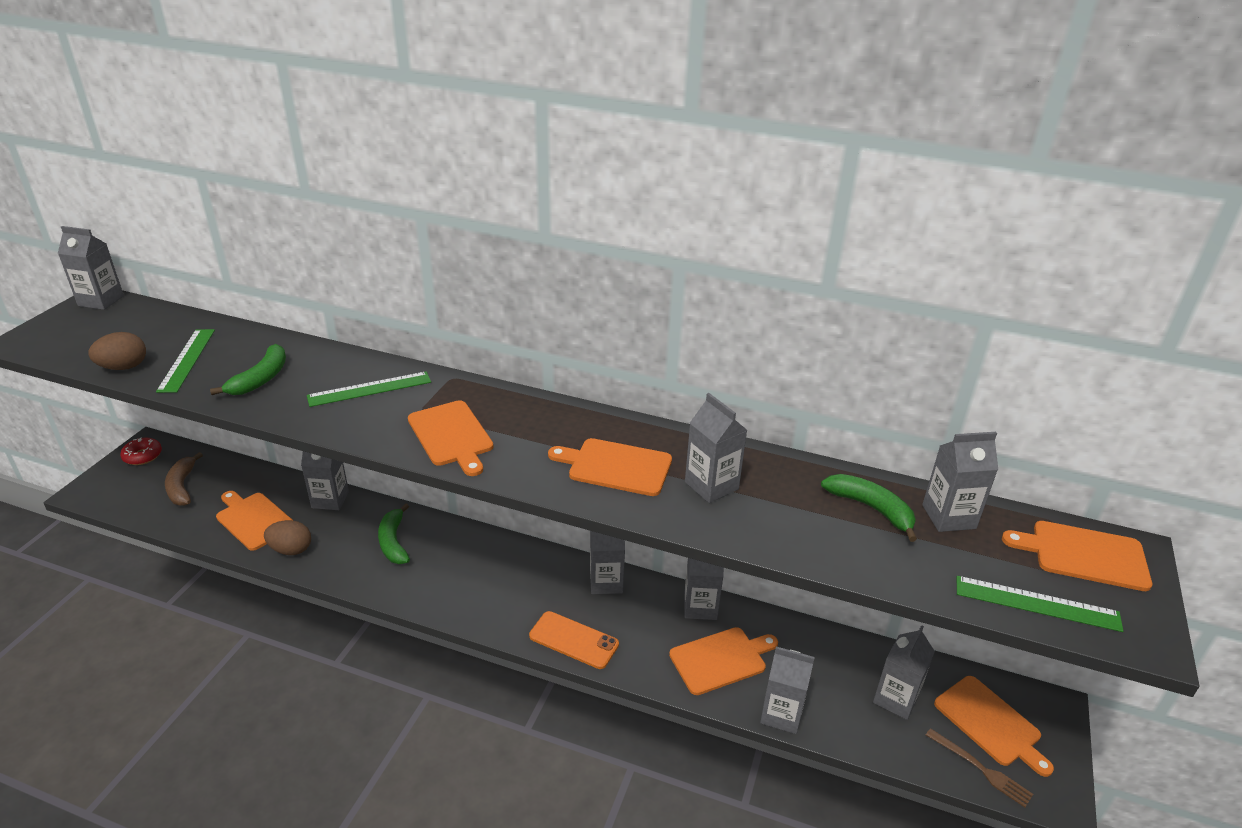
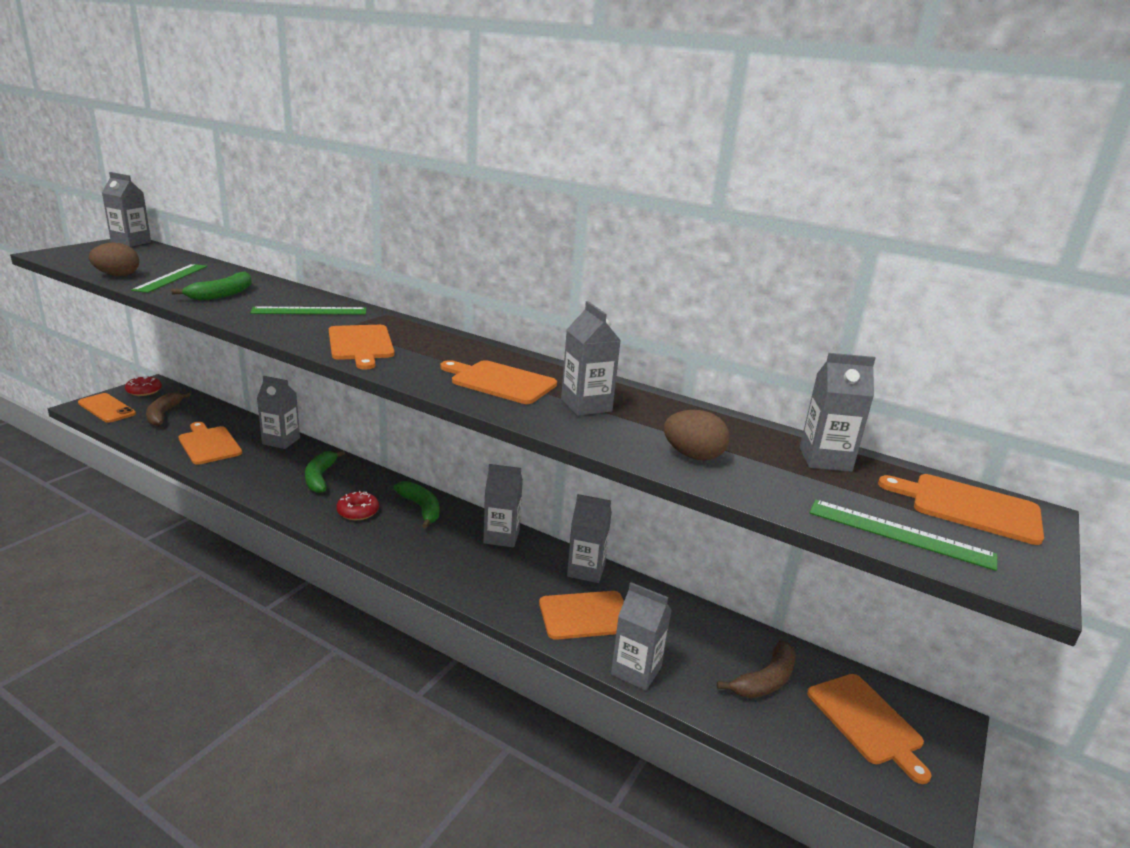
camera: 10 degrees right, 10 degrees down
(291, 550) = (228, 469): brown egg -> brown egg (693, 456)
(451, 579) = (358, 511): none -> red donut
(574, 640) = (450, 575): orange phone -> orange phone (107, 408)
(871, 509) = (743, 442): green banana -> green banana (421, 508)
(895, 699) = (765, 681): grey carton -> brown banana
(980, 769) = (844, 761): brown fork -> none

